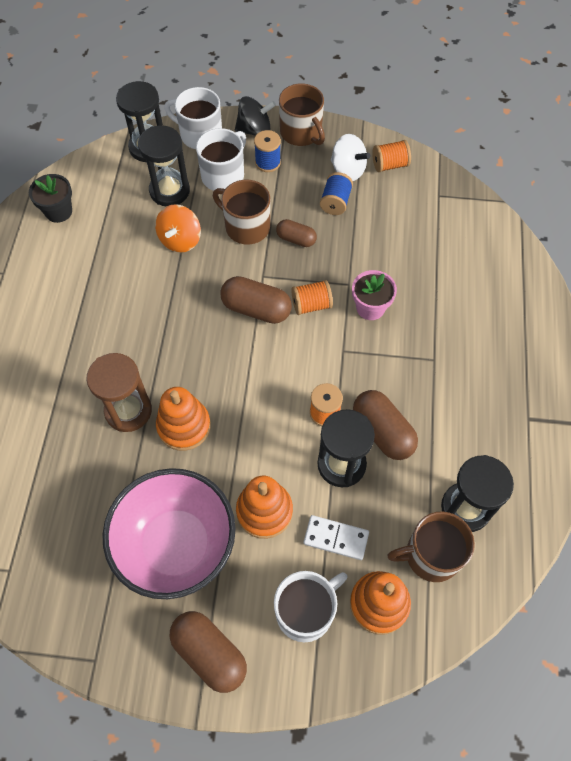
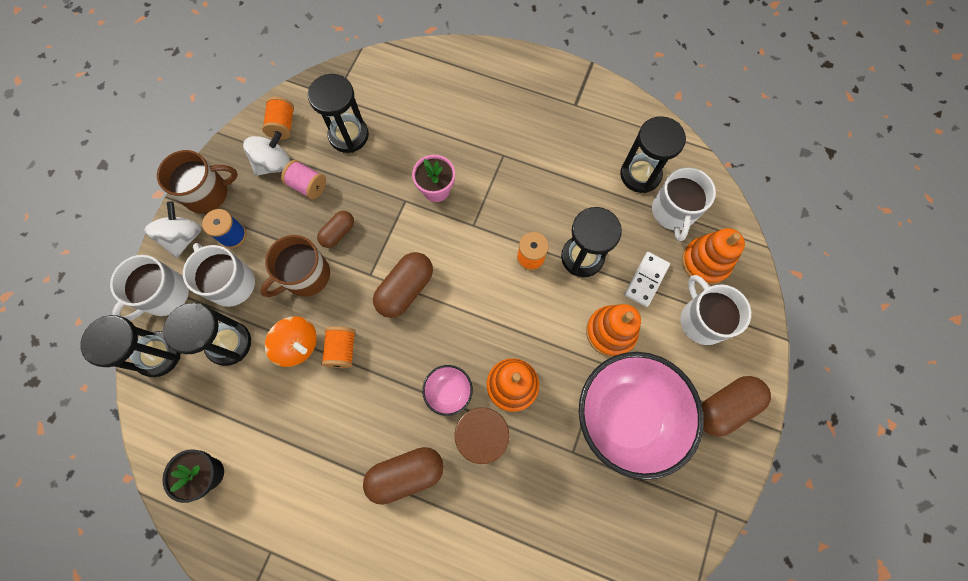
camera: 75 degrees left, 10 degrees up
(165, 371) = (448, 392): none -> pink bowl
(255, 130) = (184, 237): black spinning top -> white spinning top
(311, 305) = (417, 239): orange spool -> orange spool (342, 350)
(335, 202) = (308, 186): blue spool -> pink spool
(382, 432) = (560, 216): brown capsule -> brown capsule (406, 474)
(401, 218) = (348, 135): none -> black hourglass
(431, 555) = (673, 212): brown mug -> white mug

